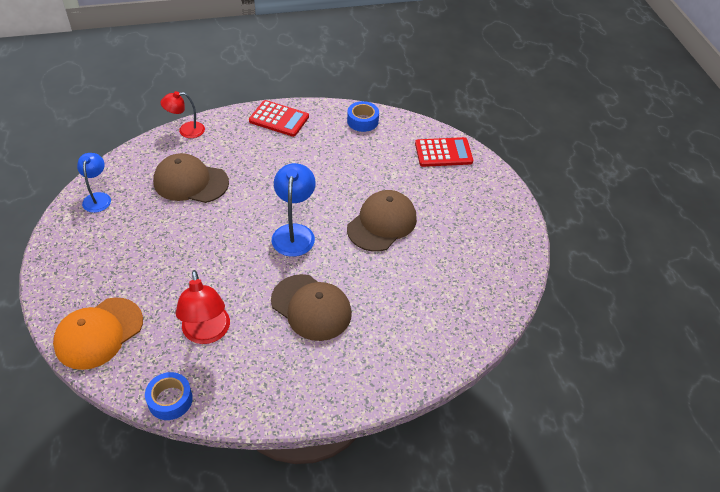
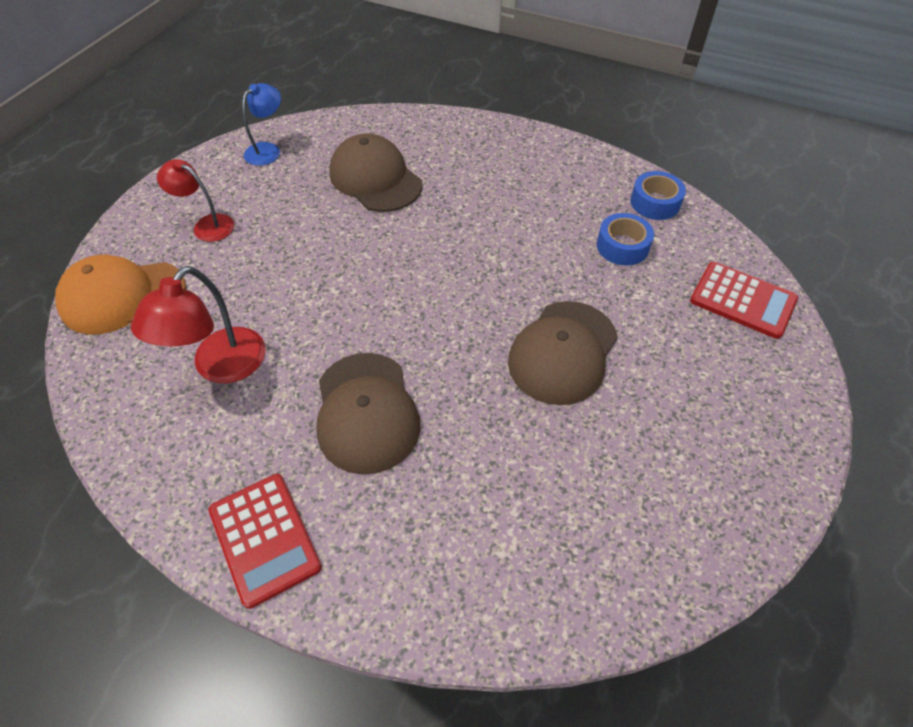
camera: 40 degrees right, 5 degrees up
(170, 400) = (106, 423): blue tape -> blue tape (622, 246)
(186, 130) = (425, 120): red lamp -> red lamp (207, 225)
(279, 119) = (545, 153): red calculator -> red calculator (264, 538)
(294, 233) = (436, 301): blue lamp -> none
(382, 223) = (563, 352): brown cap -> brown cap turned 135 degrees clockwise

